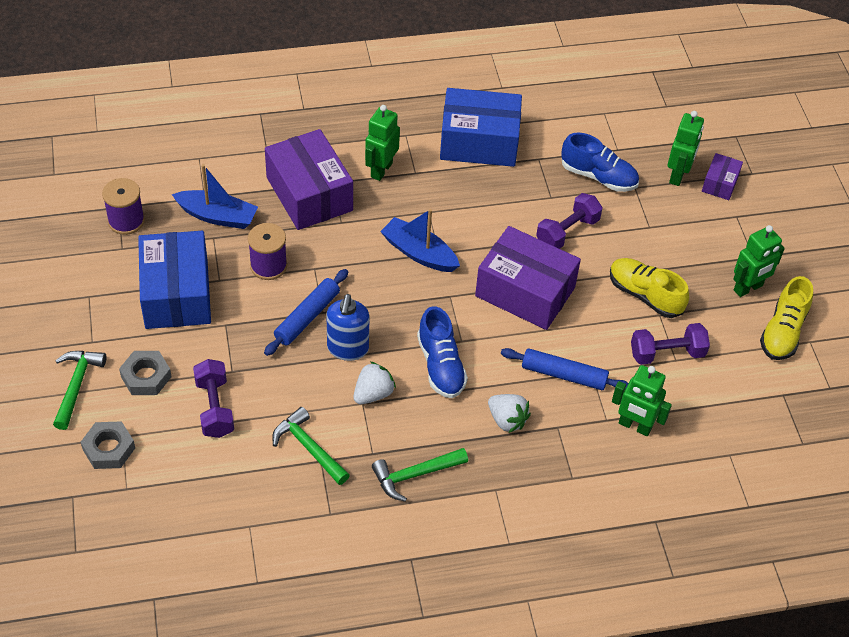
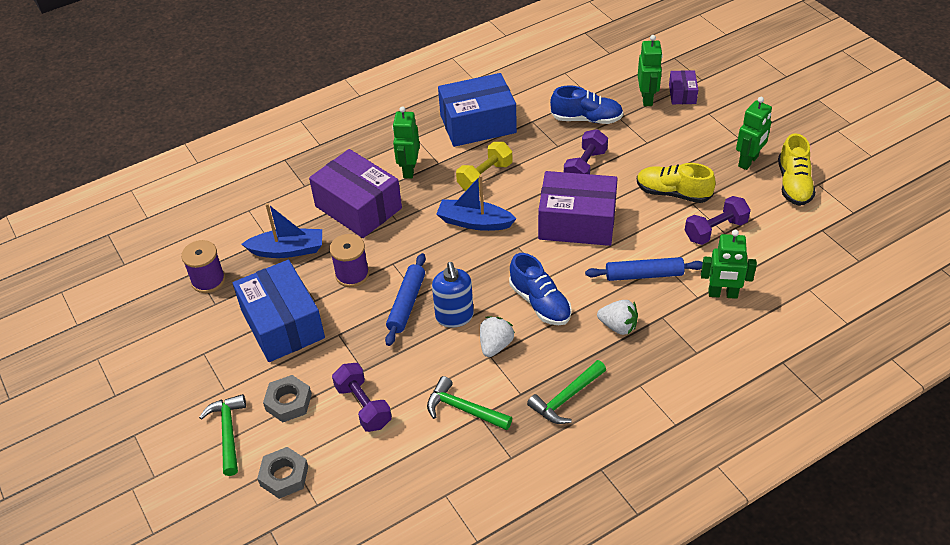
camera: 15 degrees left, 5 degrees down
(456, 205) = (485, 176): none -> yellow dumbbell

